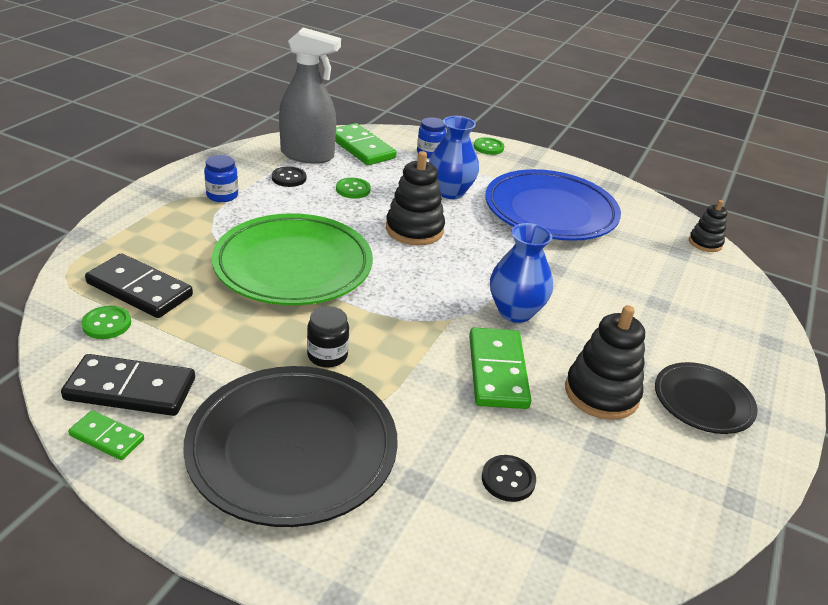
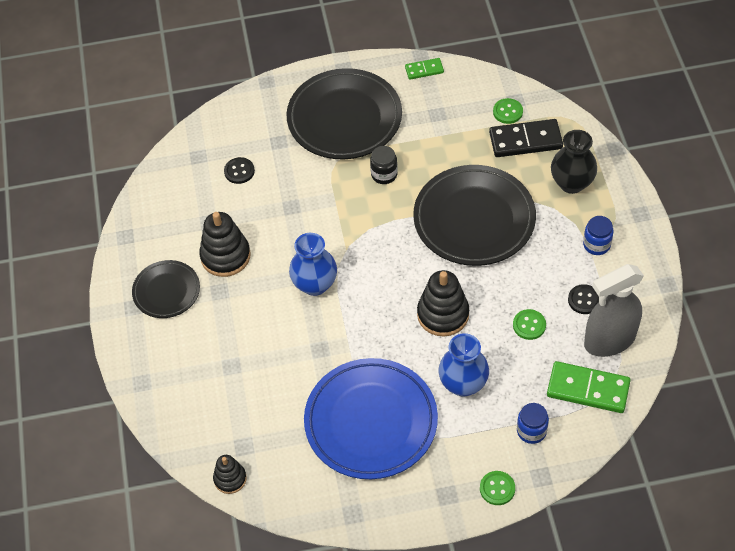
camera: 150 degrees right, 20 degrees up
(130, 389) = (446, 93): black domino -> none
(165, 237) = (571, 183): none -> black vase
(293, 266) = (474, 219): green plate -> black plate
(498, 371) = (290, 230): green domino -> none

